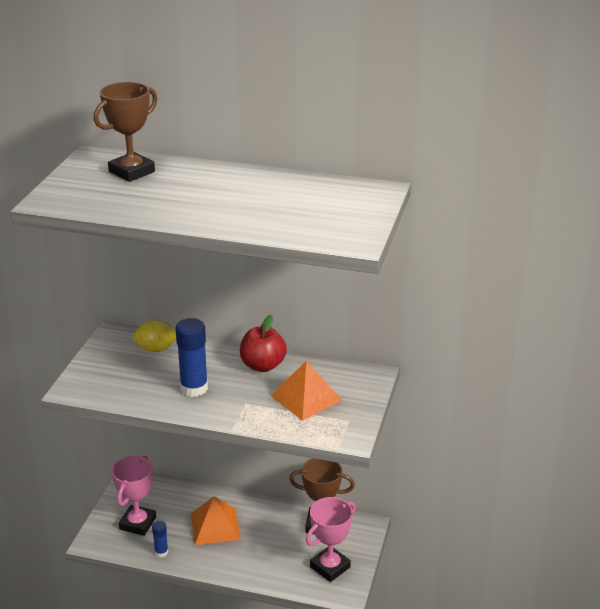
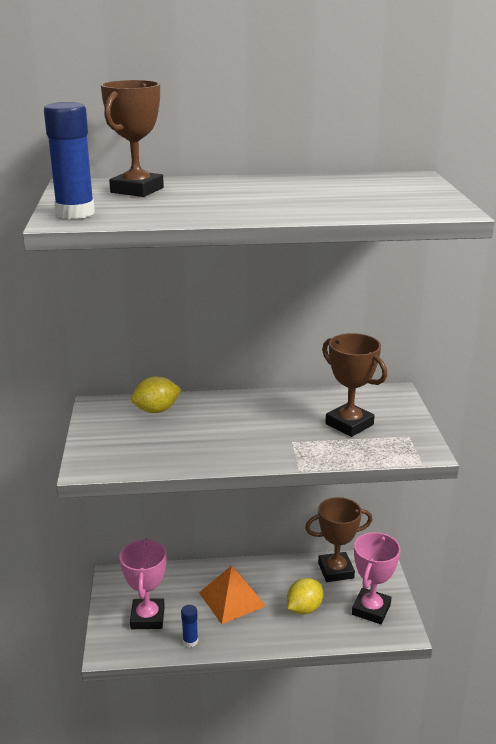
camera: 20 degrees left, 5 degrees down
(194, 388) = (226, 438): blue glue stick -> blue glue stick (75, 213)
(263, 365) = (281, 404): red apple -> none
(271, 550) = (304, 608): none -> yellow lemon
(306, 397) = (349, 424): orange pyramid -> brown trophy

